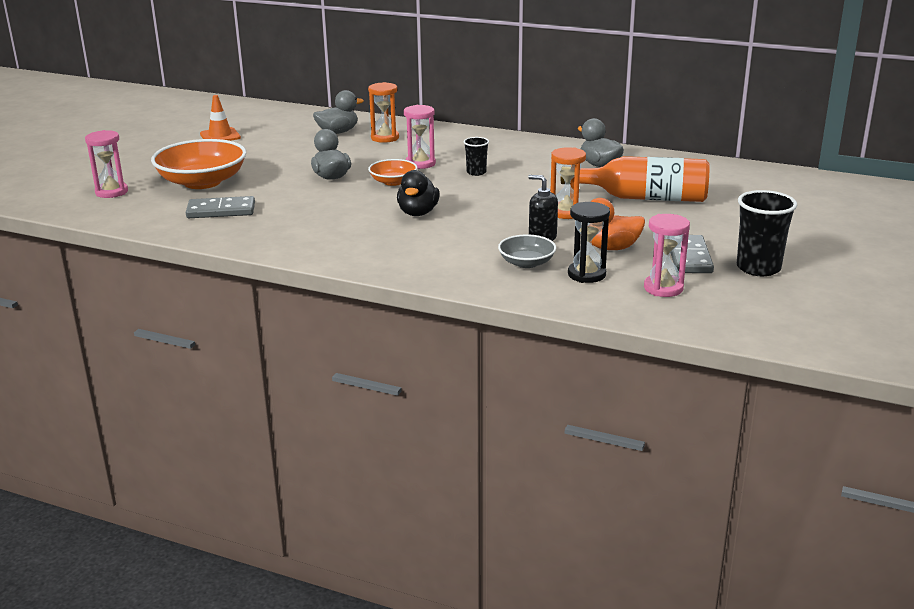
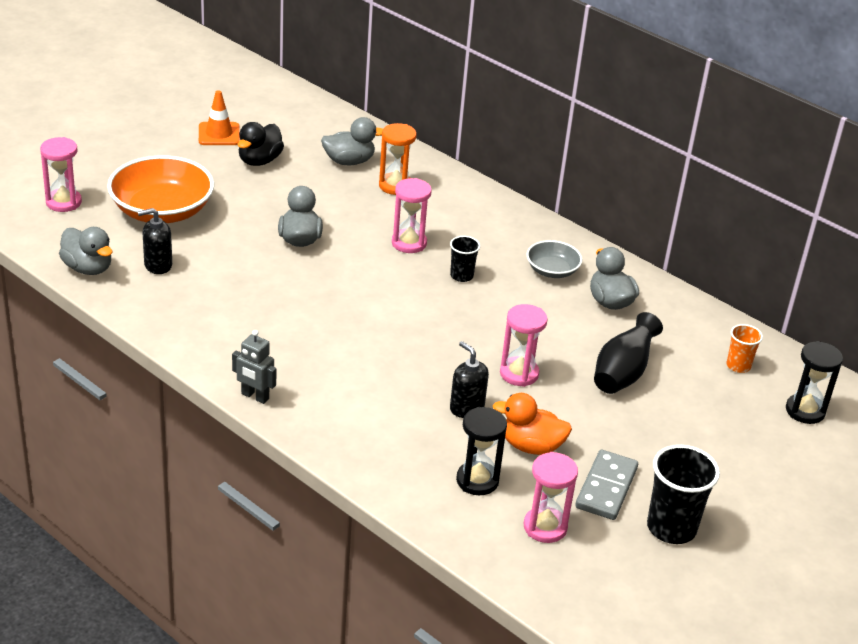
camera: 15 degrees right, 10 degrees up
(160, 223) = (88, 268): none -> grey duck
(221, 211) = (158, 265): grey domino -> black soap dispenser
(363, 266) = (255, 396): none -> grey robot
(393, 182) = (361, 267): orange bowl -> none
(418, 213) = (358, 327): black duck -> black duck (259, 161)
(526, 263) = (425, 443): grey bowl -> grey bowl (552, 270)
(566, 212) = (519, 373): orange hourglass -> pink hourglass
(644, 198) = (622, 374): orange bottle -> black vase
(722, 178) = (738, 366): none -> orange cup
(791, 190) = (805, 411): none -> black hourglass

